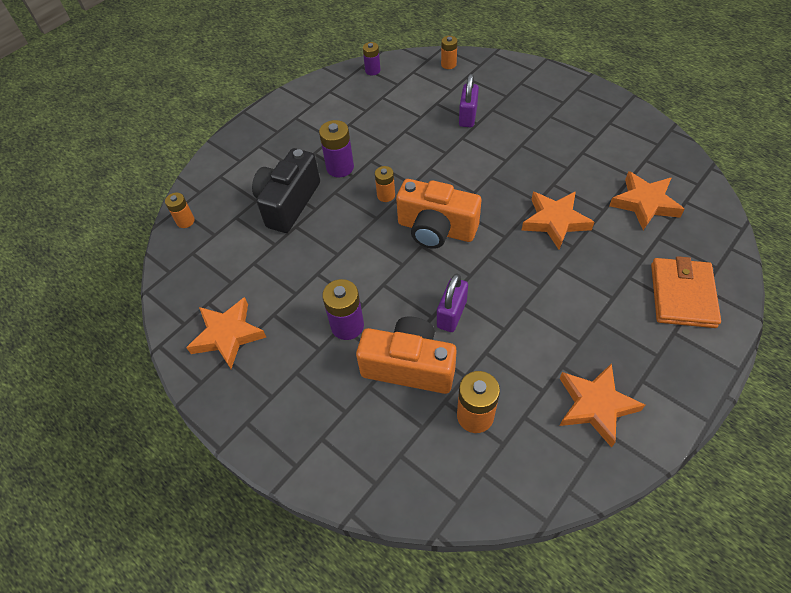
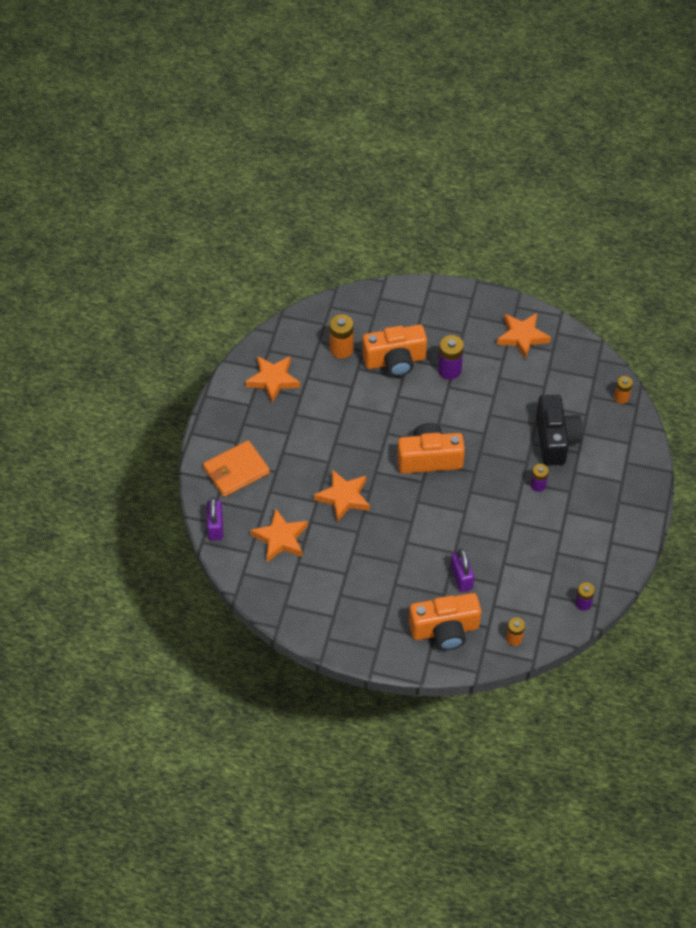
camera: 150 degrees right, 0 degrees up
(340, 167) = (538, 485): purple battery -> purple battery, size x0.63
(386, 195) = (484, 473): orange battery -> none
(451, 314) = (385, 402): purple padlock -> purple padlock (215, 527)
(506, 85) = (445, 630): none -> orange camera
(682, 295) = (236, 470): orange wallet -> orange wallet turned 75 degrees clockwise

